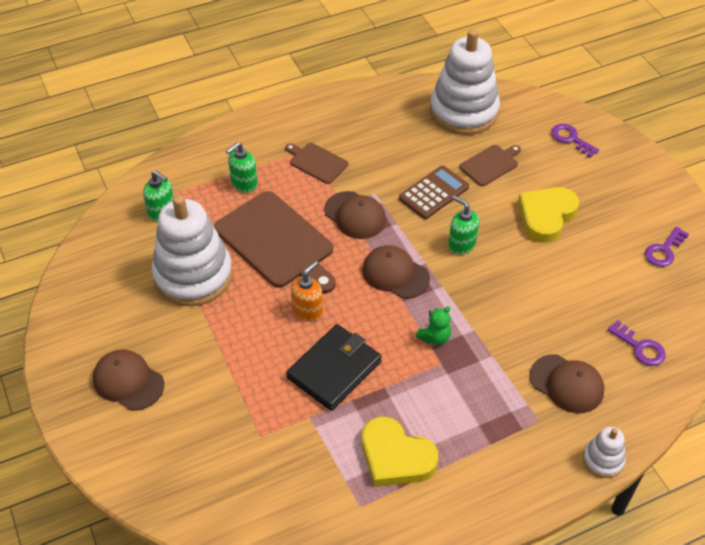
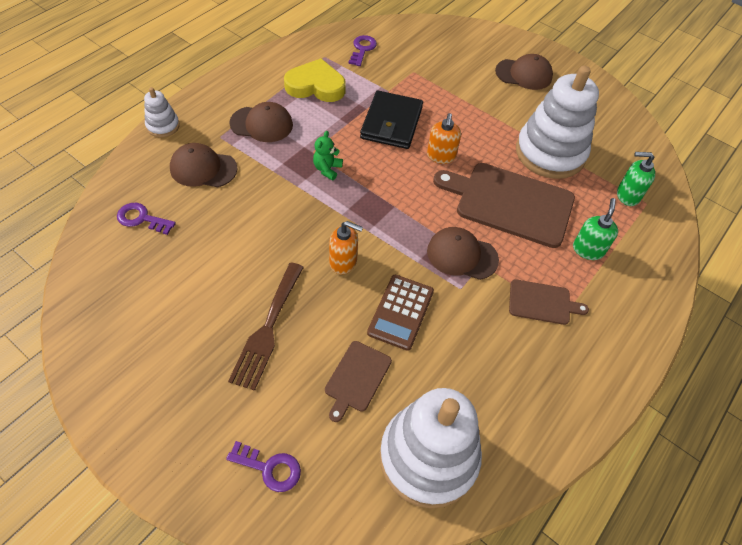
camera: 150 degrees right, 5 degrees up
(395, 274) = (389, 210): brown cap -> brown cap (262, 124)
(461, 244) = (343, 262): green soap dispenser -> orange soap dispenser
(546, 216) = (267, 329): yellow heart -> brown fork
(664, 251) = (124, 333): purple key -> purple key (362, 49)

